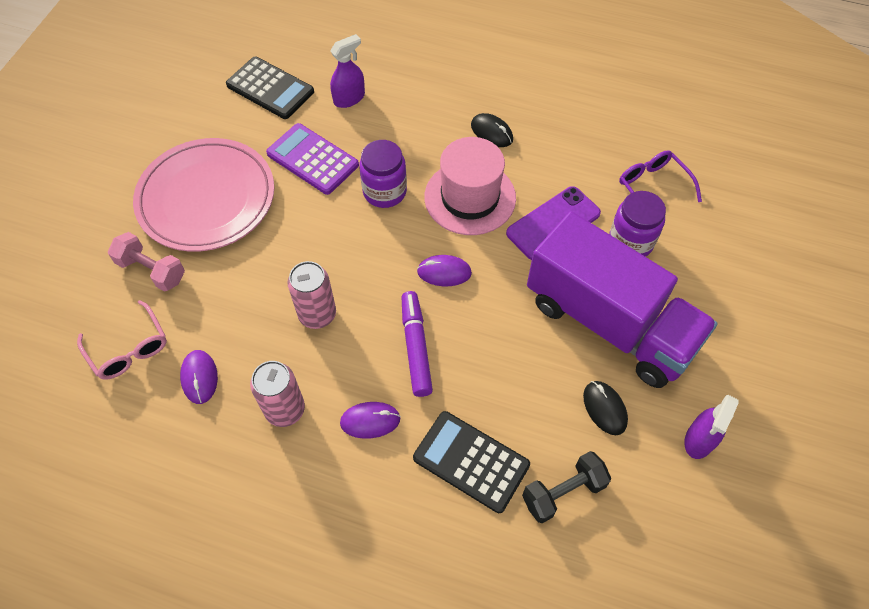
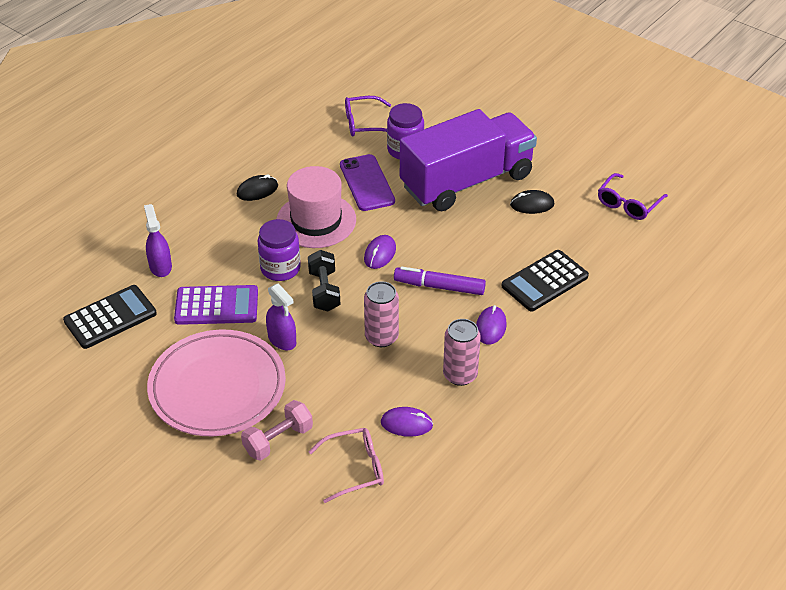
camera: 70 degrees left, 15 degrees down
(312, 159) = (216, 306): purple calculator -> purple calculator turned 150 degrees counterclockwise
(563, 492) = (584, 242): black dumbbell -> black dumbbell (324, 291)
(668, 532) = (628, 204): none -> purple glasses
(699, 440) = (572, 169): purple spray bottle -> purple spray bottle (282, 340)

